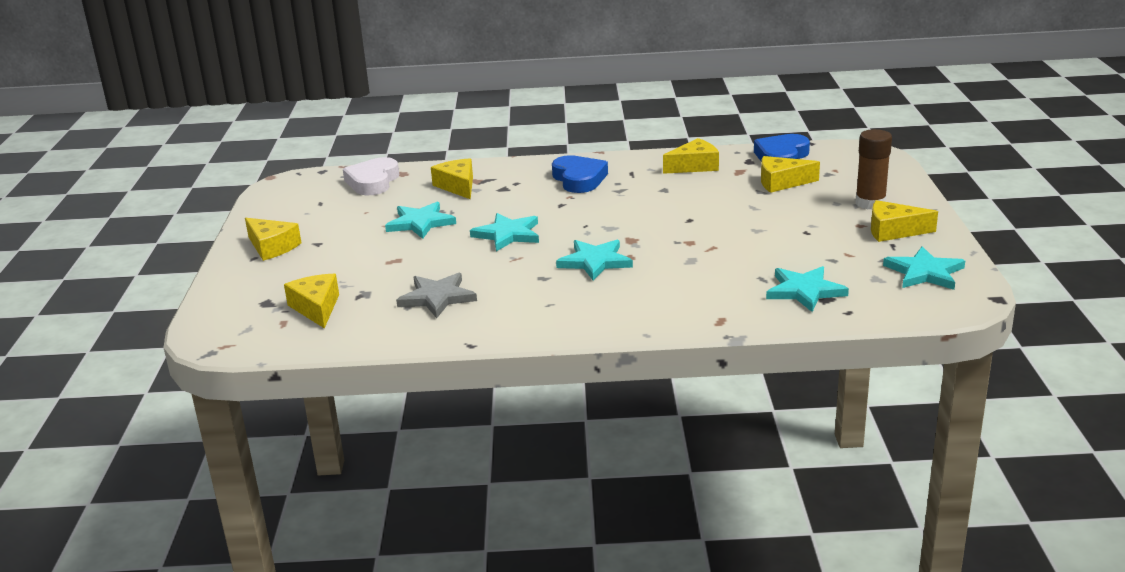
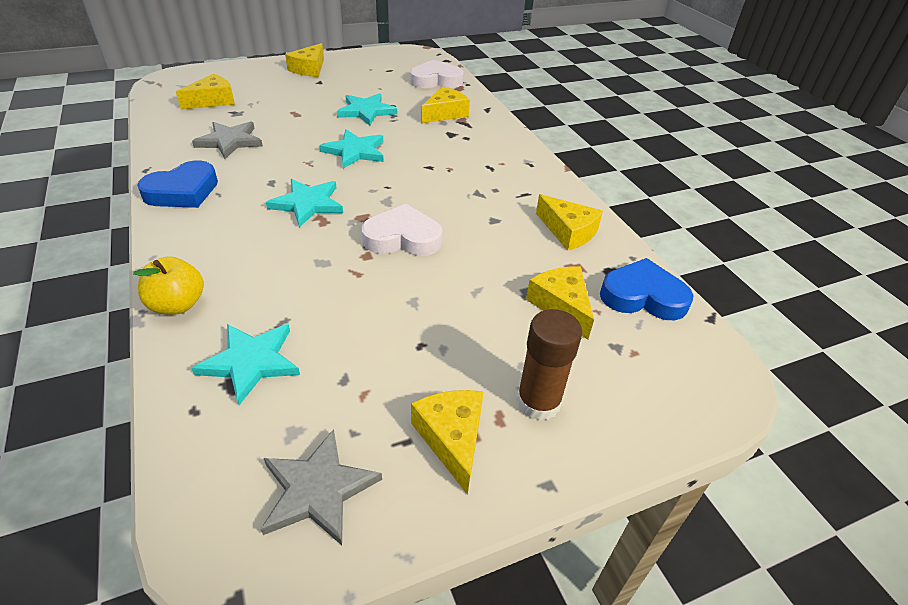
camera: 65 degrees right, 15 degrees up
(579, 179) = (492, 167): blue heart -> blue heart (183, 191)
(672, 226) = (402, 238): none -> white heart
(724, 320) = (178, 305): none -> yellow apple
(924, 272) = (318, 489): turquoise star -> grey star

